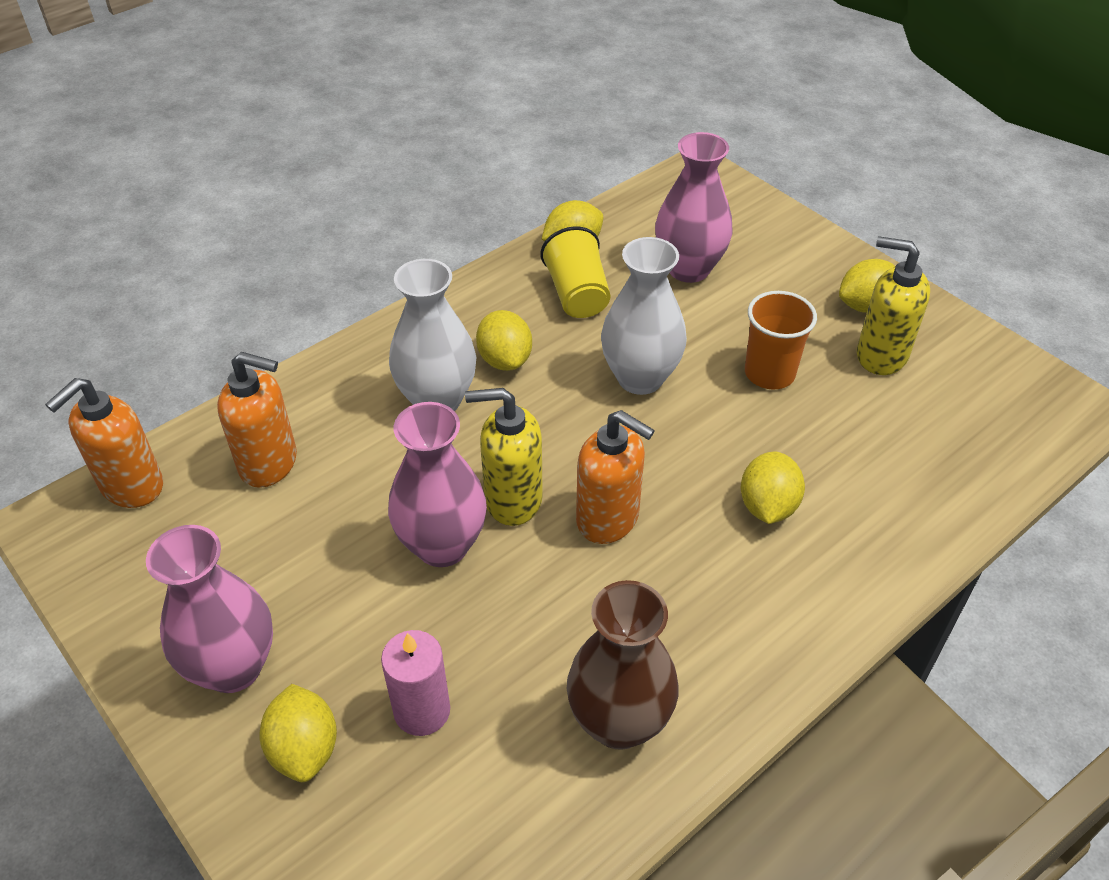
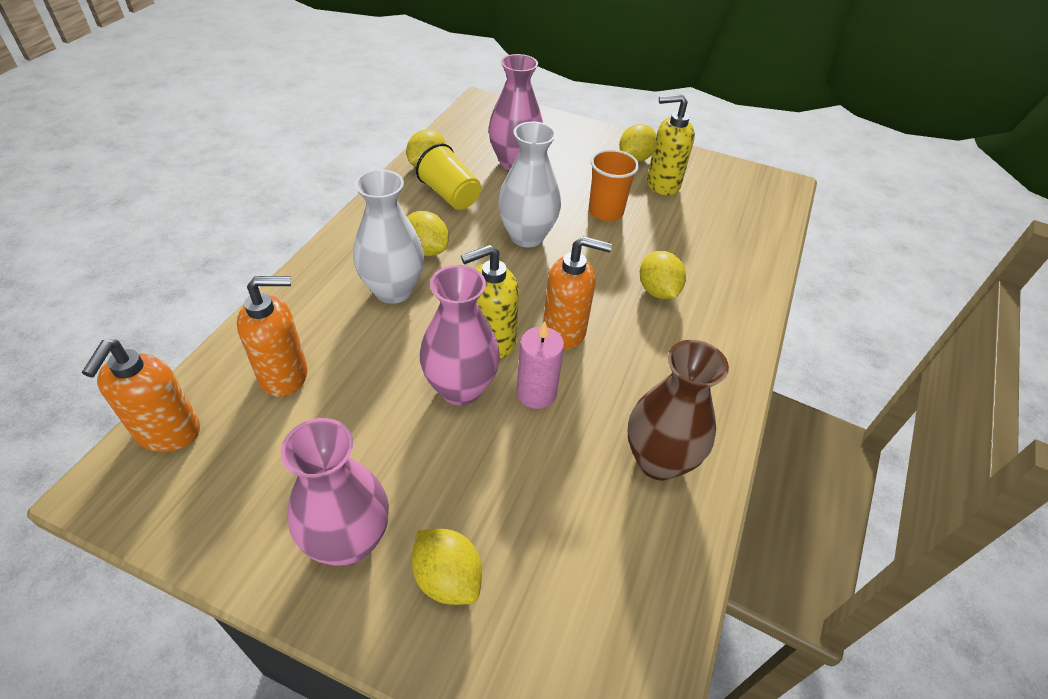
camera: 30 degrees left, 0 degrees up
(422, 711) = (520, 510): pink candle -> pink candle (536, 393)

